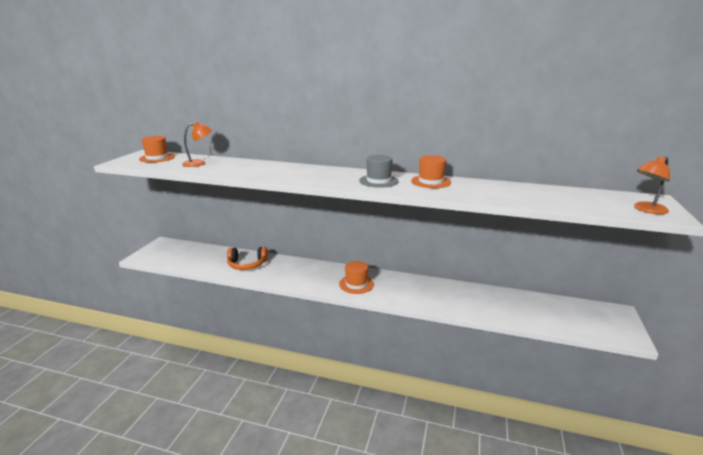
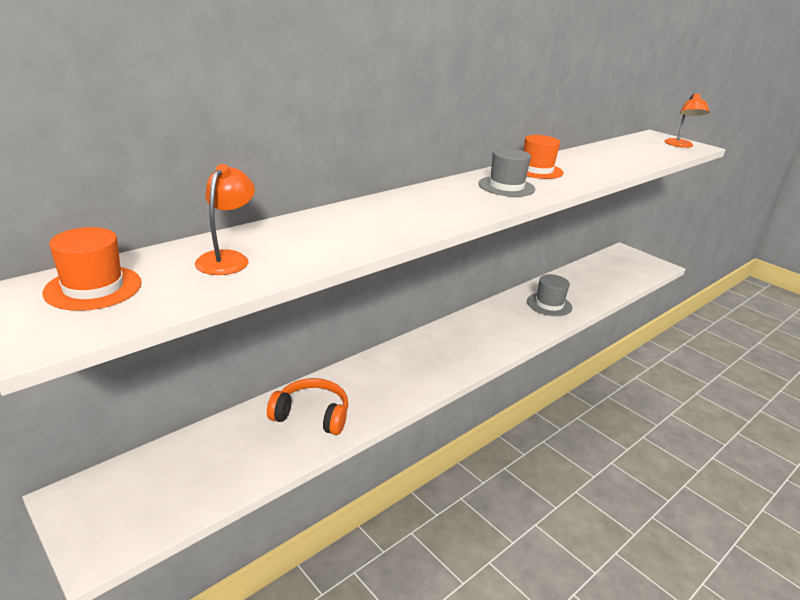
camera: 60 degrees left, 5 degrees up
(247, 264) = (312, 415): orange headphones -> orange headphones turned 105 degrees counterclockwise
(356, 284) = (467, 346): orange hat -> none
(453, 298) = (549, 304): none -> grey hat

